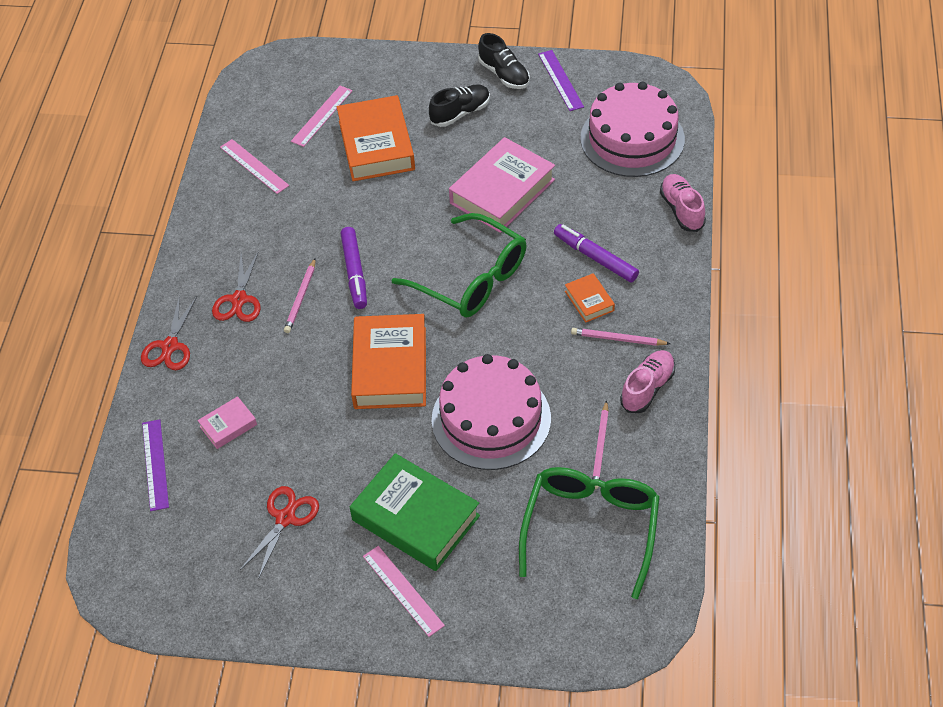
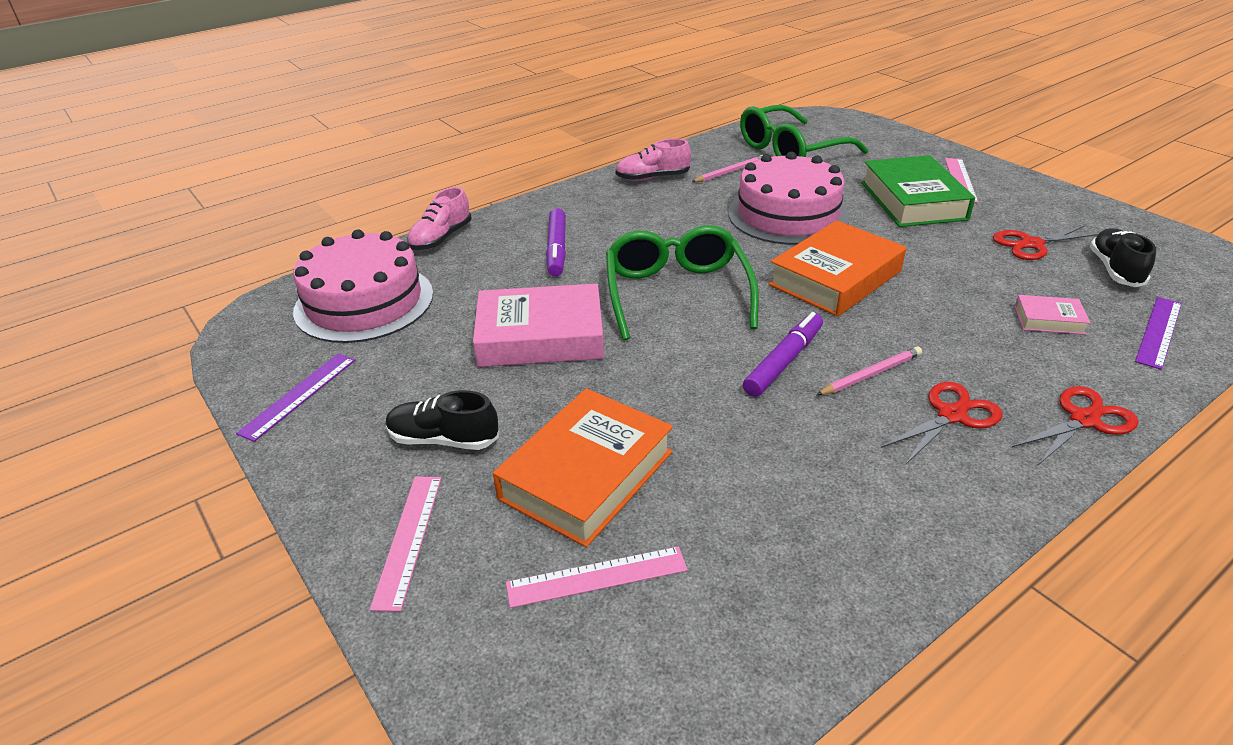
camera: 135 degrees left, 15 degrees down
(254, 166) = (780, 573): pink ruler -> pink ruler (408, 539)
(504, 74) = (326, 447): black shoe -> black shoe (1115, 270)
(589, 301) = (609, 231): orange book -> none
(618, 339) = (627, 204): pink pencil -> none

